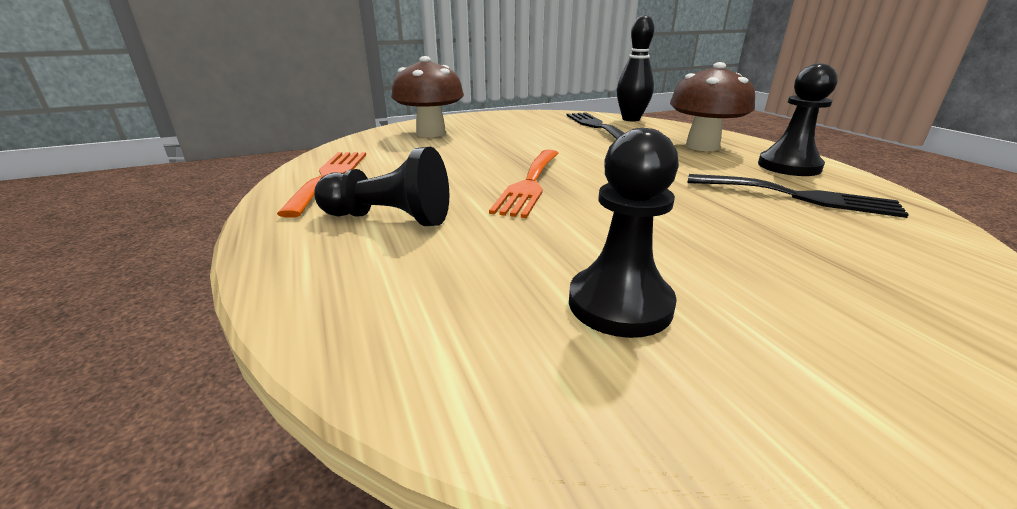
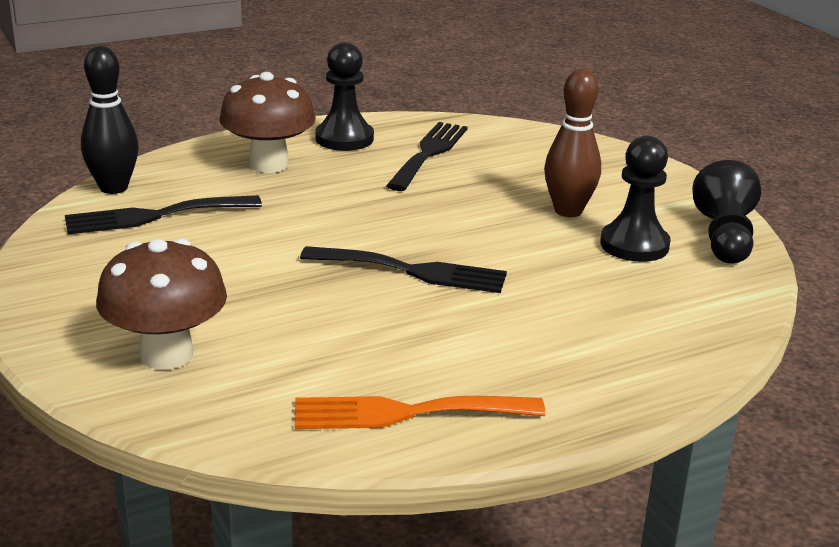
camera: 95 degrees left, 0 degrees up
(389, 218) = (527, 347): black pawn -> black pawn (724, 238)
(529, 184) = (413, 271): orange fork -> black fork
(704, 263) = (568, 211): none -> brown bowling pin

